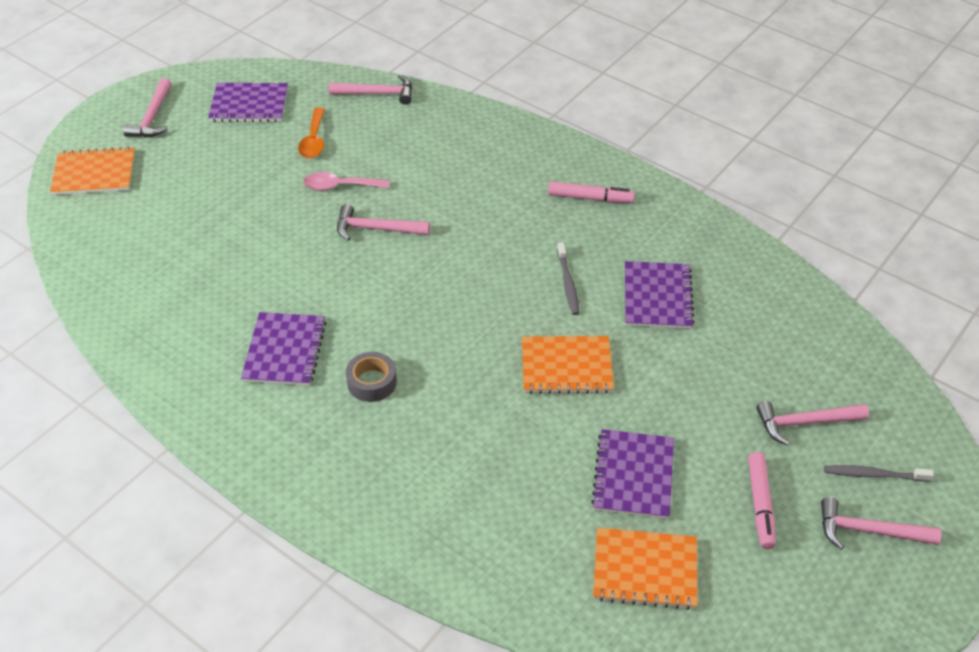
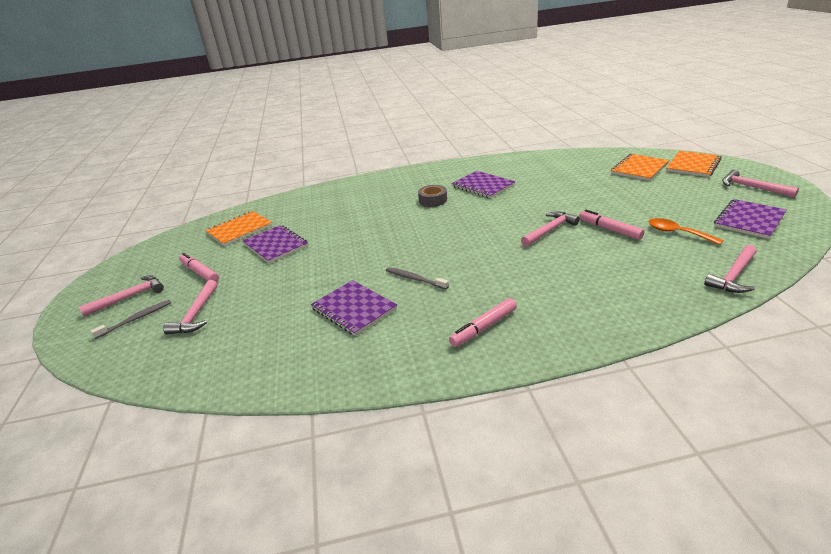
camera: 135 degrees right, 15 degrees down
(340, 186) = (609, 229): pink spoon -> pink marker
(566, 366) = (359, 253): orange notebook -> orange notebook (639, 169)
(805, 423) = (196, 314): pink hammer -> pink hammer turned 150 degrees clockwise

